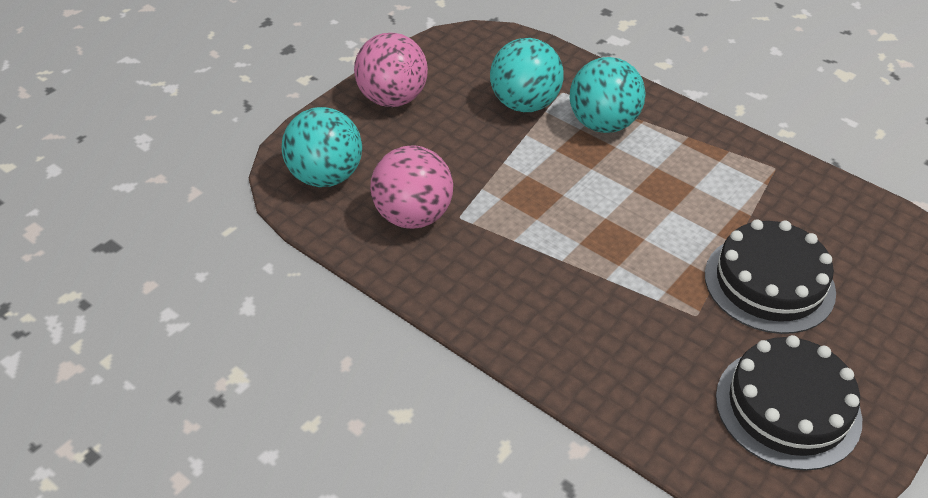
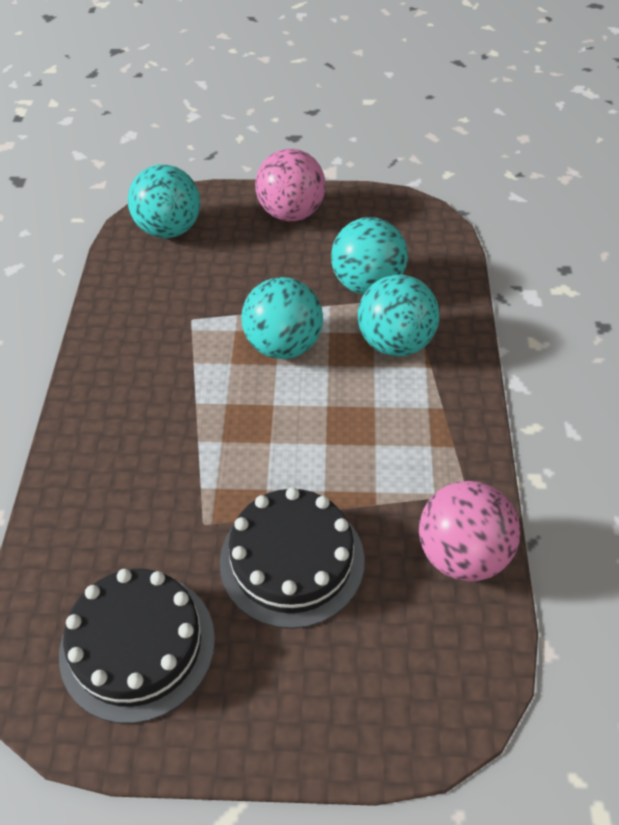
camera: 55 degrees right, 5 degrees up
(412, 216) = (168, 294): pink ball -> pink ball (462, 555)
(546, 181) = (283, 346): none -> turquoise ball

